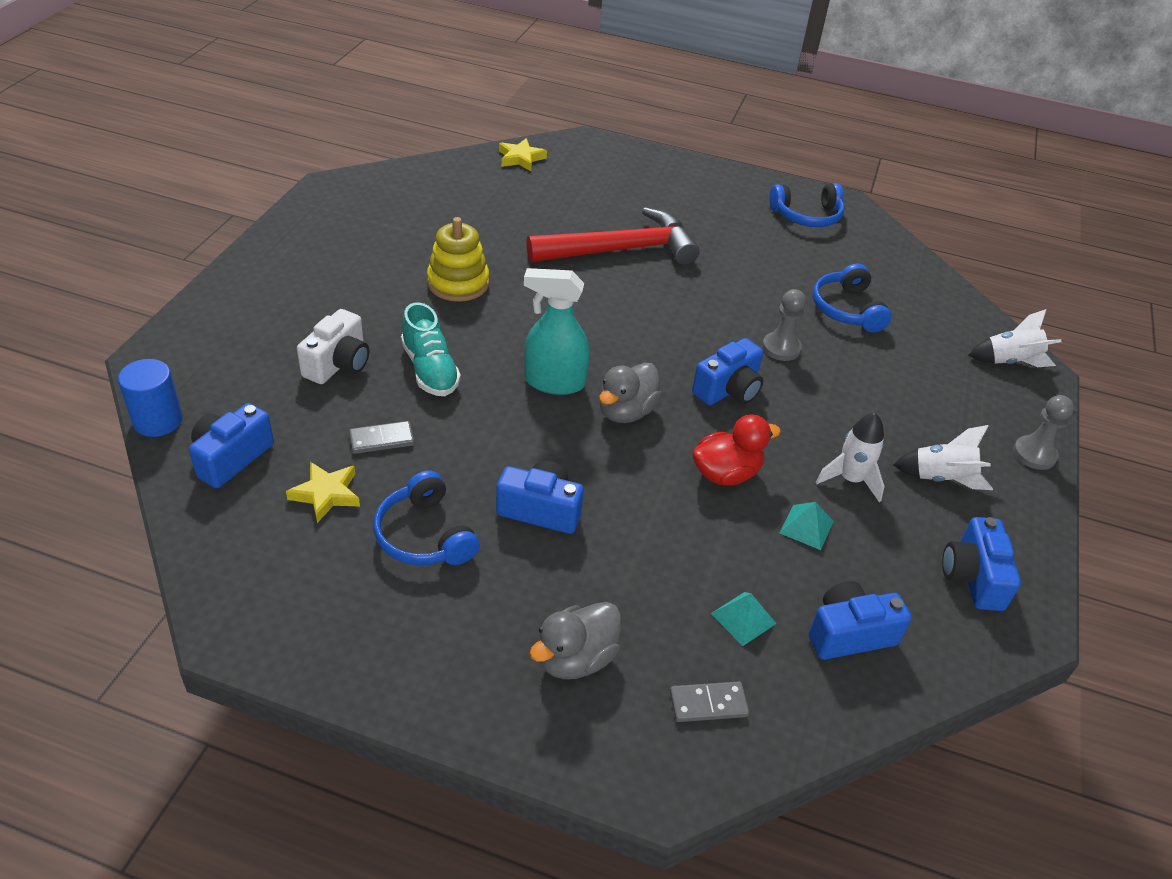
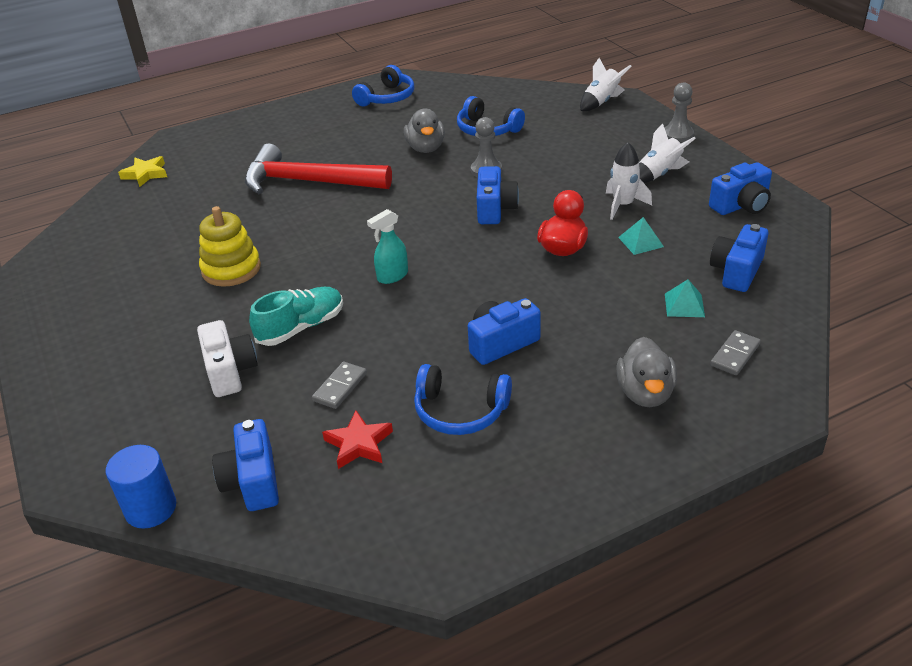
camera: 40 degrees left, 5 degrees down
(326, 494) = (358, 444): yellow star -> red star
(430, 370) = (301, 327): turquoise shoe -> turquoise shoe turned 60 degrees counterclockwise
(554, 382) = (392, 276): turquoise spray bottle -> turquoise spray bottle, size x0.63
(621, 250) = (308, 182): red hammer -> red hammer turned 105 degrees counterclockwise
(626, 412) = (460, 260): grey duck -> grey duck (425, 148)
(972, 577) = (741, 205): blue camera -> blue camera turned 75 degrees counterclockwise

